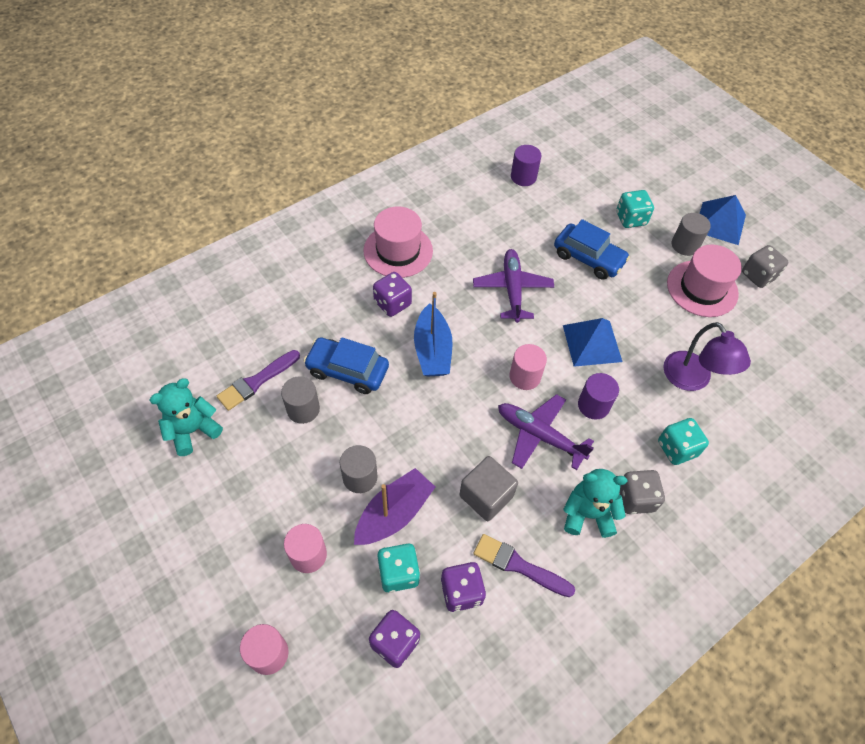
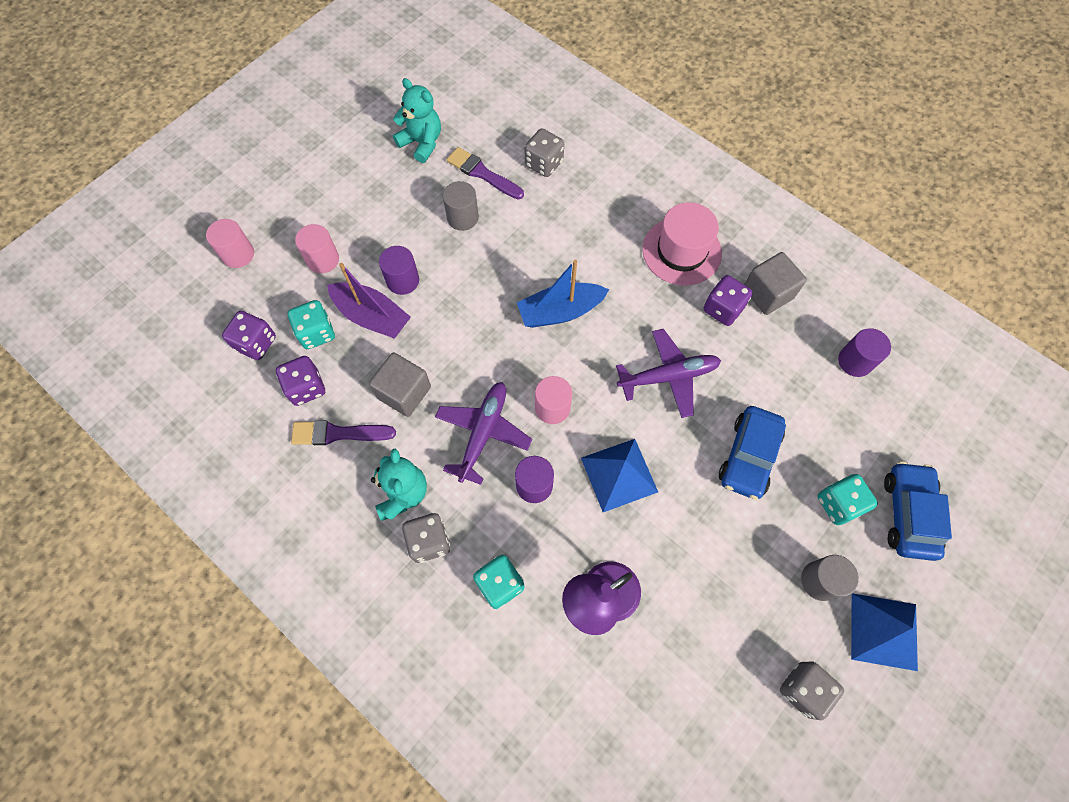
camera: 80 degrees right, 10 degrees up
(266, 328) = (544, 164): none -> grey dice
(347, 371) = (514, 242): blue car -> blue car (908, 514)
(360, 477) = (403, 280): grey cylinder -> purple cylinder
(392, 303) = (608, 262): purple dice -> purple dice (723, 309)
(454, 208) = (767, 293): none -> grey cube
(518, 565) = (338, 433): purple brush -> purple brush turned 105 degrees counterclockwise
(702, 288) = (750, 607): pink hat -> none

